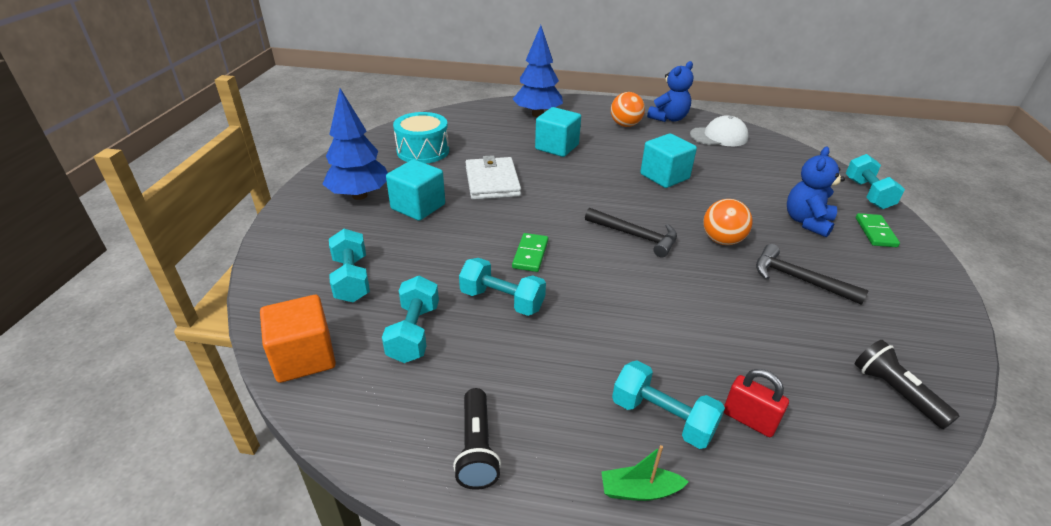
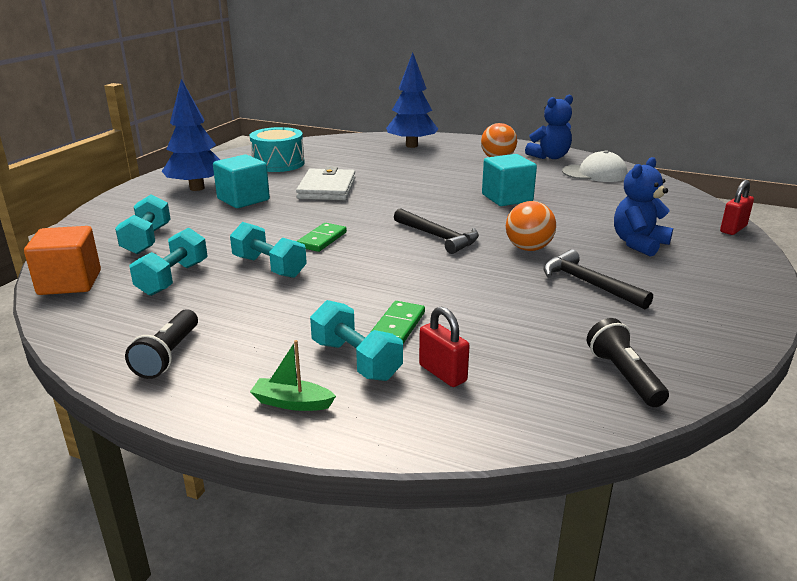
camera: 15 degrees right, 10 degrees down
(557, 147) = (411, 169): turquoise cube -> none
(867, 194) = (733, 229): turquoise dumbbell -> red padlock
(875, 232) = (714, 258): green domino -> green domino (398, 325)

